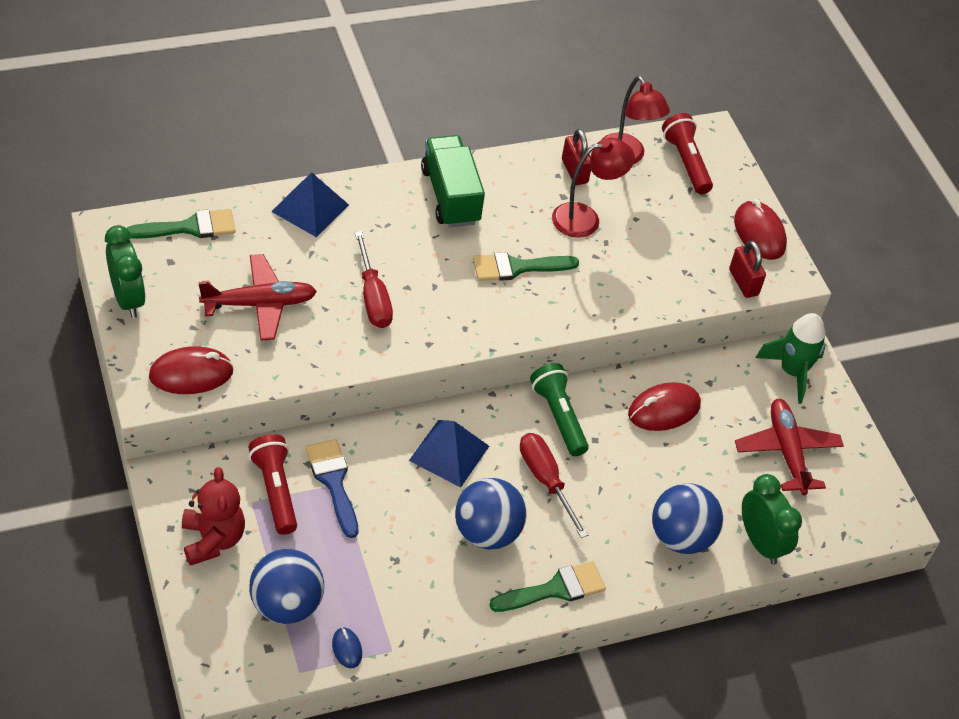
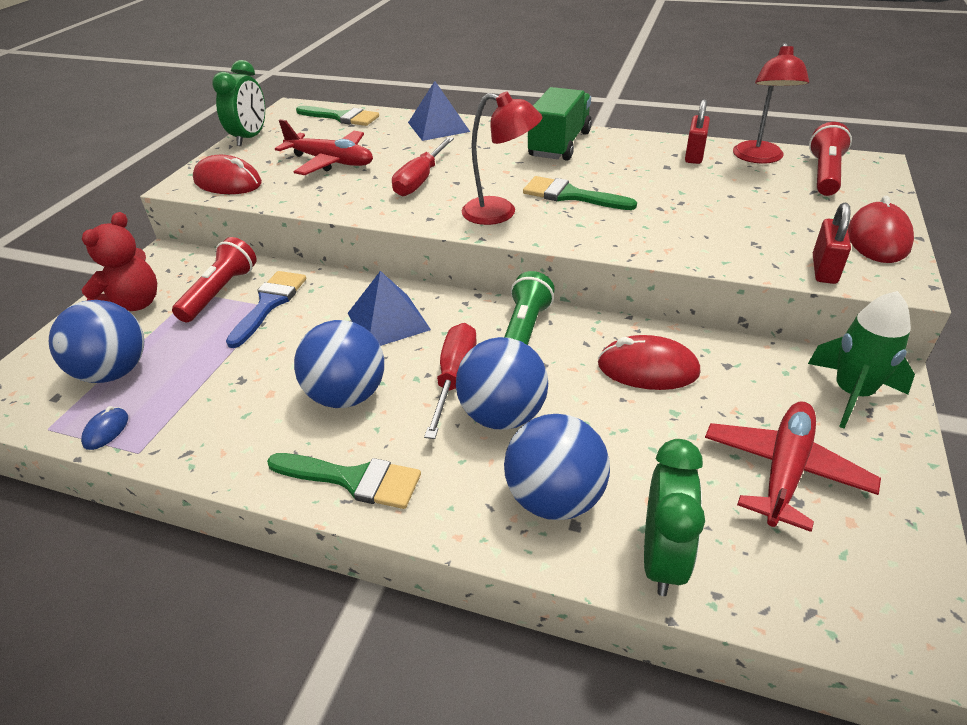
camera: 45 degrees right, 10 degrees down
(585, 218) = (675, 183): red lamp -> red lamp (500, 213)
(603, 495) = (502, 415): none -> blue ball

